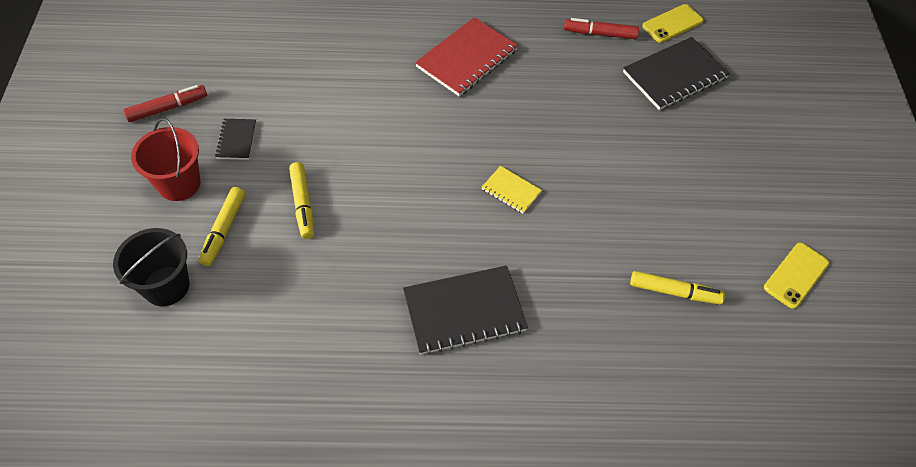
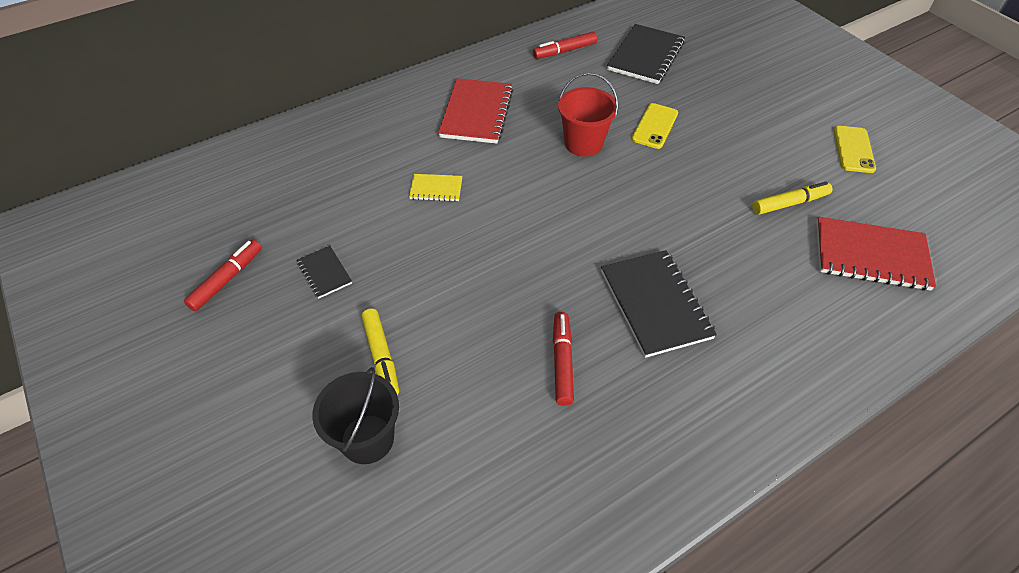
camera: 30 degrees left, 5 degrees down
(179, 184) = (299, 340): red bucket -> red bucket (583, 143)
(303, 204) = (438, 294): yellow marker -> none
(348, 313) = (562, 362): none -> red marker
(464, 311) = (655, 304): black notebook -> black notebook turned 60 degrees counterclockwise
(511, 191) = (604, 193): yellow notebook -> yellow notebook (436, 189)
(672, 24) = (610, 22): yellow phone -> yellow phone (655, 126)
(704, 383) = (870, 256): none -> red notebook

